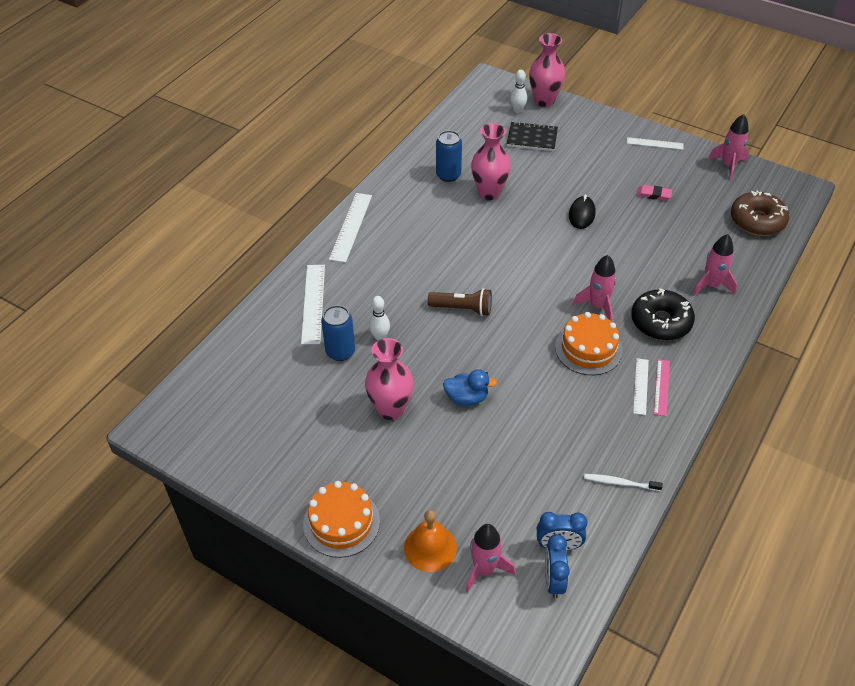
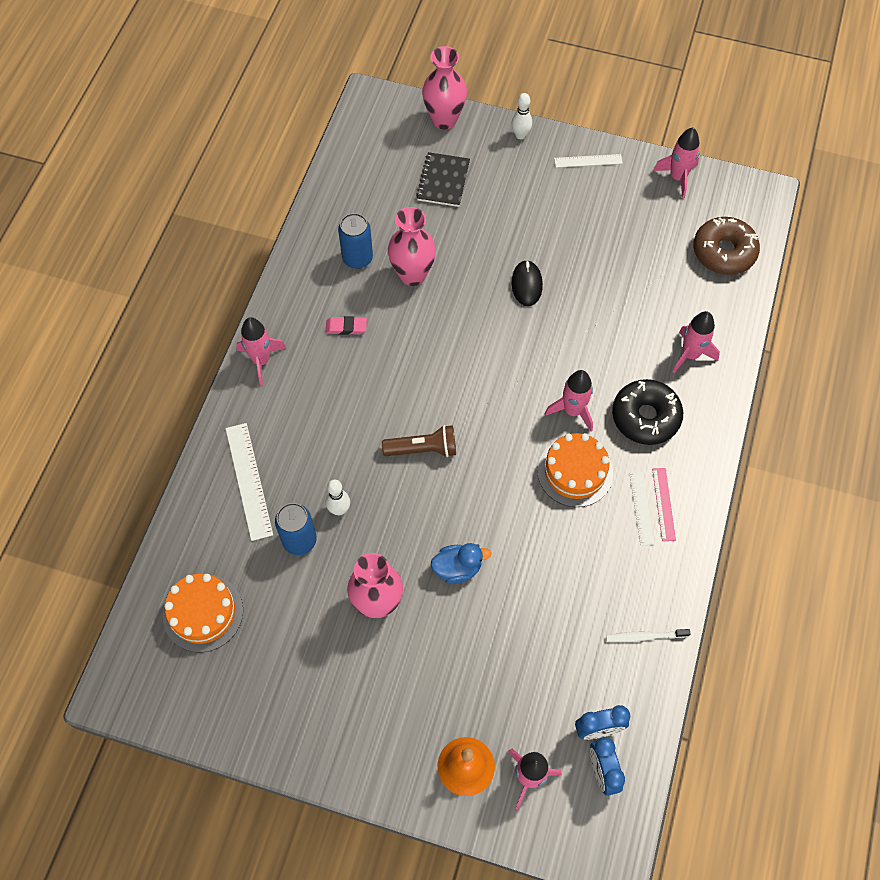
camera: 15 degrees left, 15 degrees up
(341, 522) = (363, 760): orange cake -> orange cake (203, 613)
(350, 227) = (261, 360): white ruler -> pink rocket
(517, 110) = (416, 141): white bowling pin -> white bowling pin (520, 135)
(532, 138) = (443, 181): black notebook -> black notebook turned 75 degrees counterclockwise
(654, 195) = (602, 238): pink eraser -> pink eraser (346, 327)

